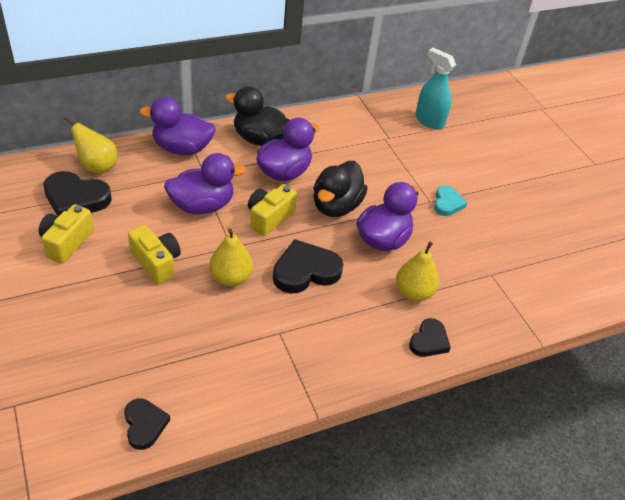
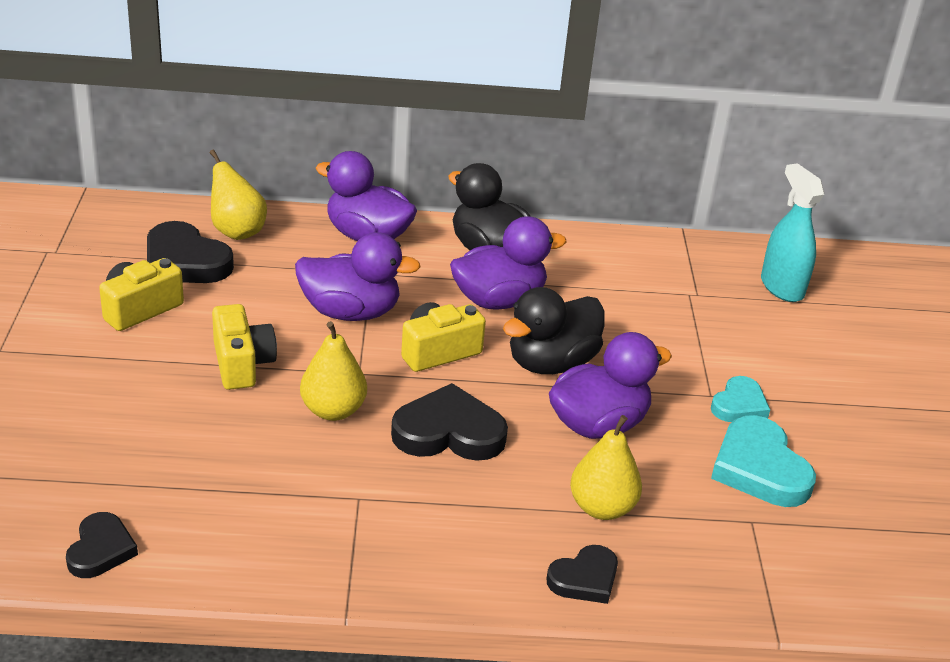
camera: 25 degrees right, 10 degrees down
(478, 240) = (759, 468): none -> turquoise heart

